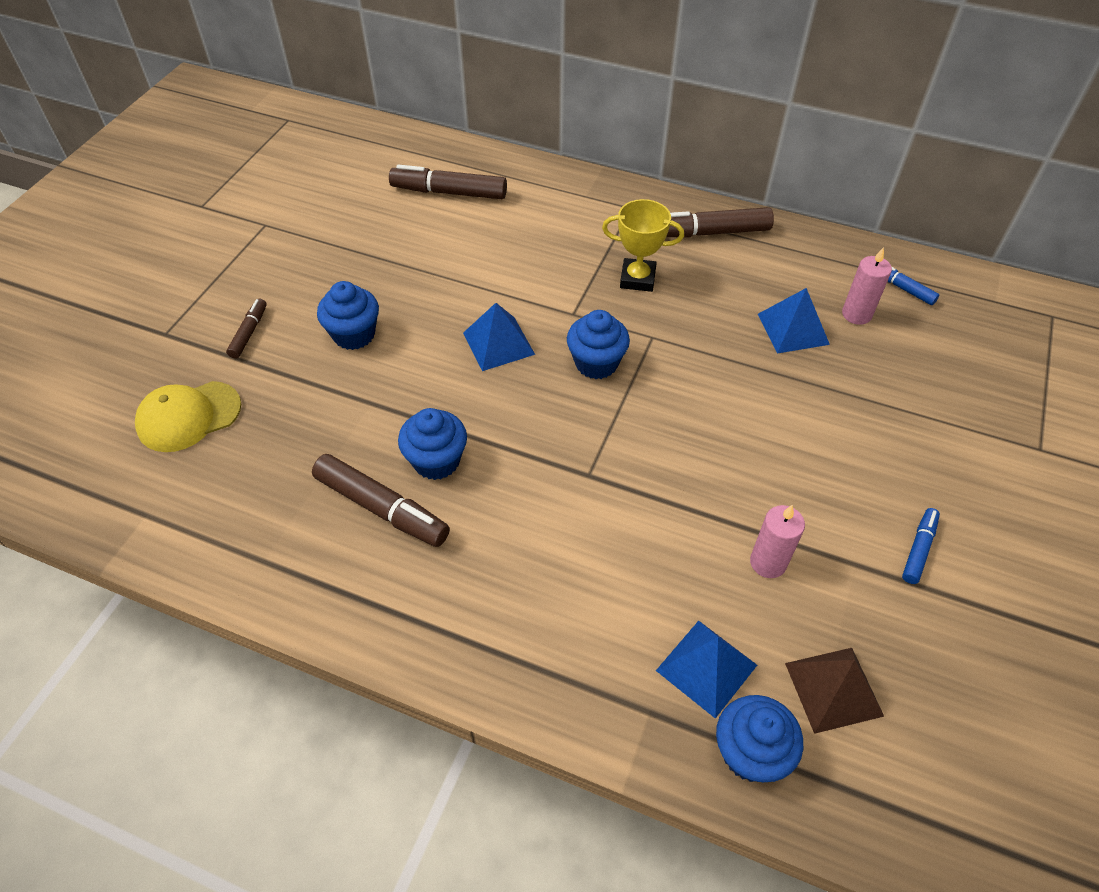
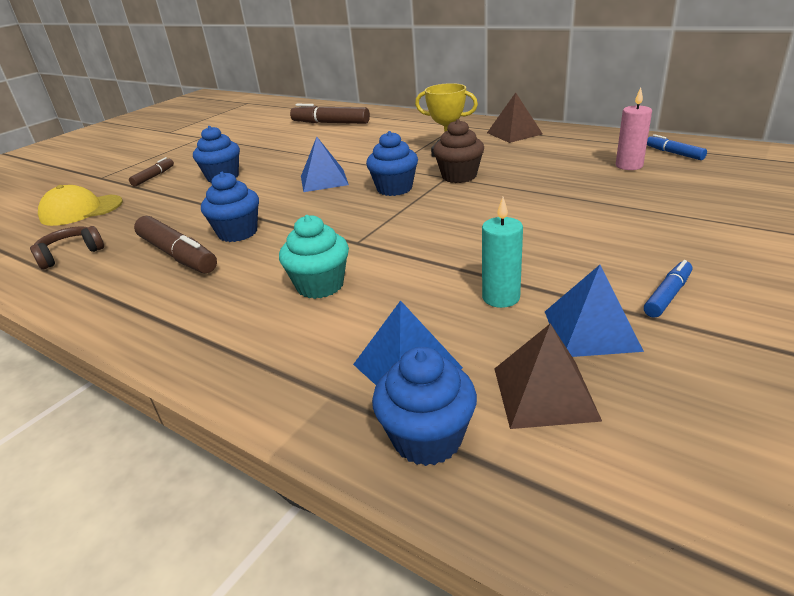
camera: 15 degrees right, 20 degrees down
(237, 513) = (70, 254): none -> brown headphones
(577, 554) = (320, 285): none -> turquoise cupcake
(667, 335) = (459, 176): none -> brown cupcake
(710, 232) = (514, 133): brown marker -> brown pyramid
(768, 562) = (501, 297): pink candle -> turquoise candle
(793, 329) = (569, 172): blue pyramid -> blue pyramid (591, 330)

